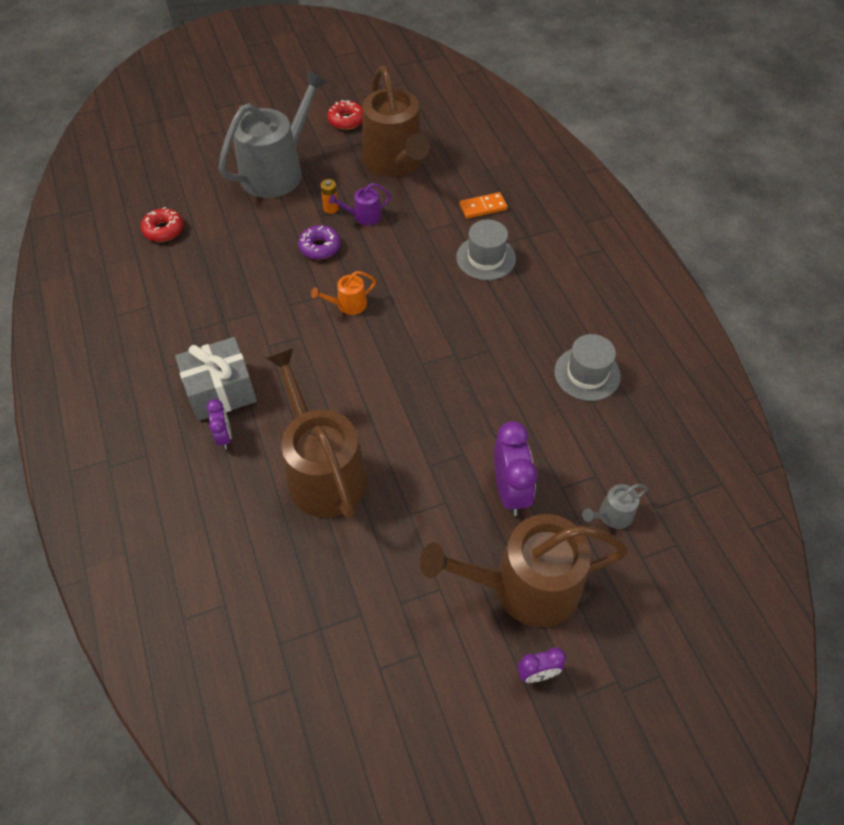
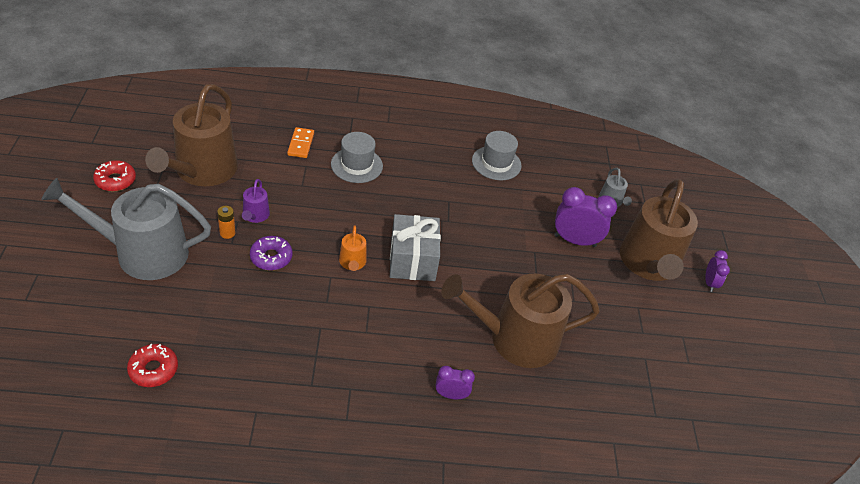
camera: 75 degrees left, 10 degrees down
(221, 391) = (399, 382): grey gift -> grey gift (412, 260)
(277, 171) = (143, 253): grey watering can -> grey watering can turned 60 degrees counterclockwise
(395, 161) = (202, 171): brown watering can -> brown watering can turned 105 degrees clockwise

